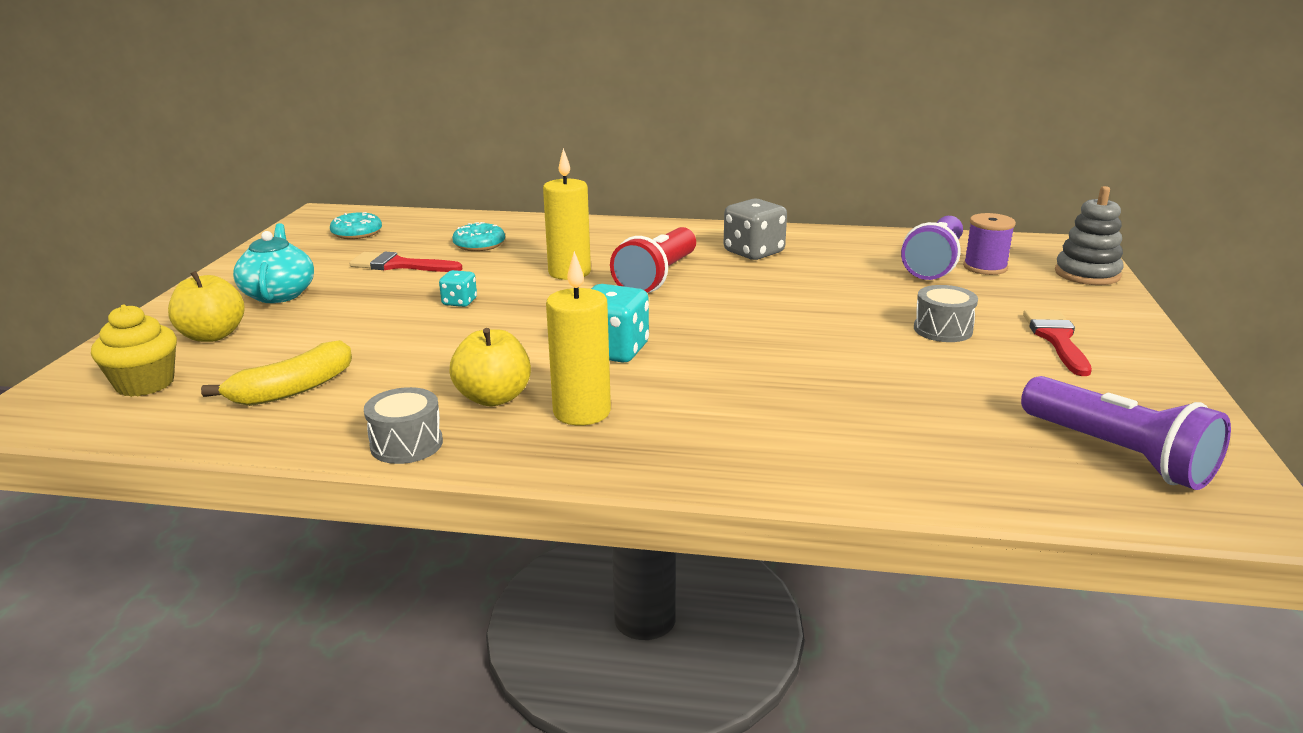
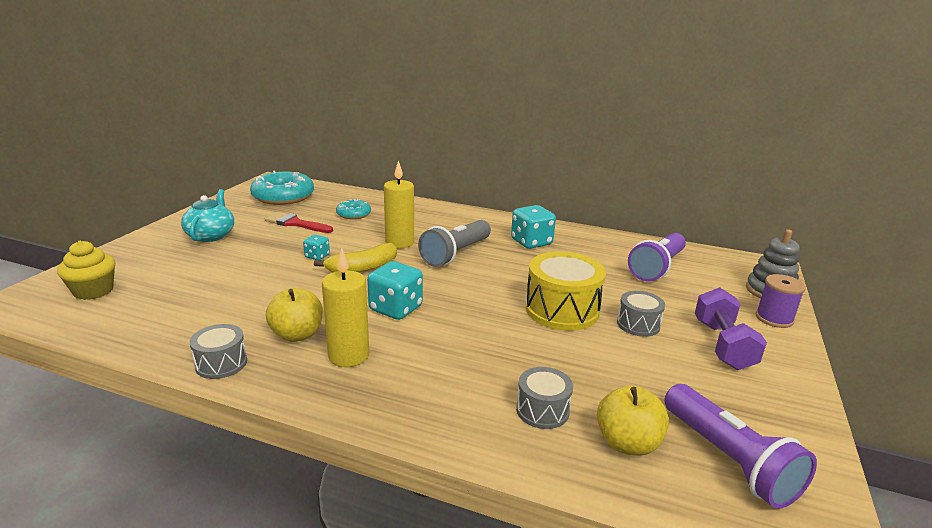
camera: 10 degrees right, 0 degrees up
(212, 335) = (154, 261): yellow apple -> yellow apple (627, 443)
(293, 389) = (177, 309): yellow banana -> yellow banana (362, 268)
(357, 233) = (283, 196): turquoise donut -> turquoise donut, size x1.87
(658, 277) = (456, 254): red flashlight -> grey flashlight
(753, 252) = (531, 242): grey dice -> turquoise dice
(837, 326) = (562, 310): none -> yellow drum
(872, 436) = (542, 410): none -> grey drum
(985, 267) = (693, 275): purple spool -> purple spool (774, 318)
(1056, 339) = (722, 345): red brush -> purple dumbbell

